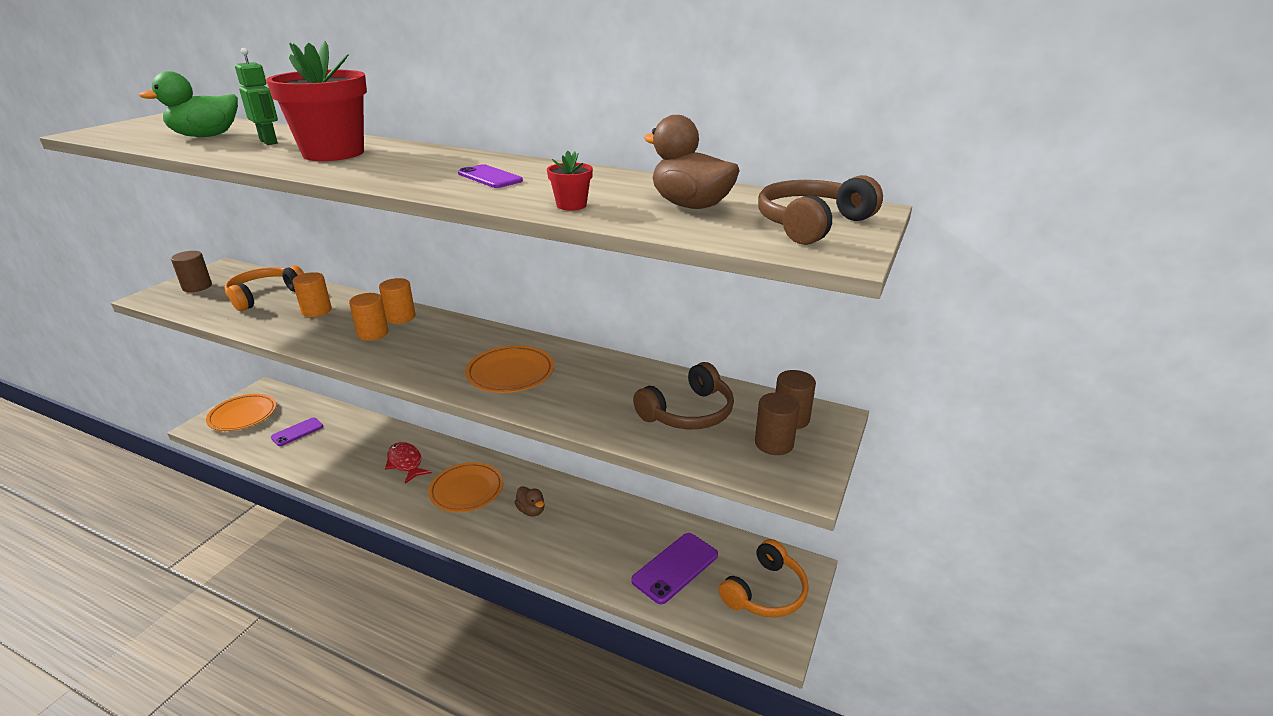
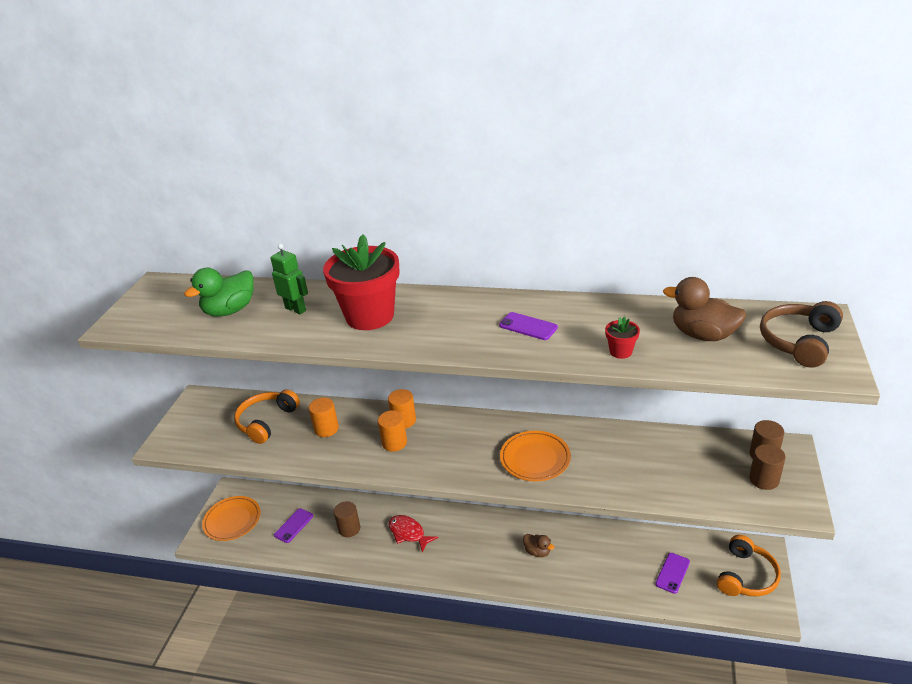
camera: 10 degrees left, 5 degrees up
(197, 287) = (195, 424): brown cylinder -> brown cylinder (349, 528)
(467, 490) = (475, 546): orange plate -> none
(675, 568) = (672, 573): purple phone -> purple phone, size x0.65
(688, 413) = (690, 466): brown headphones -> none

